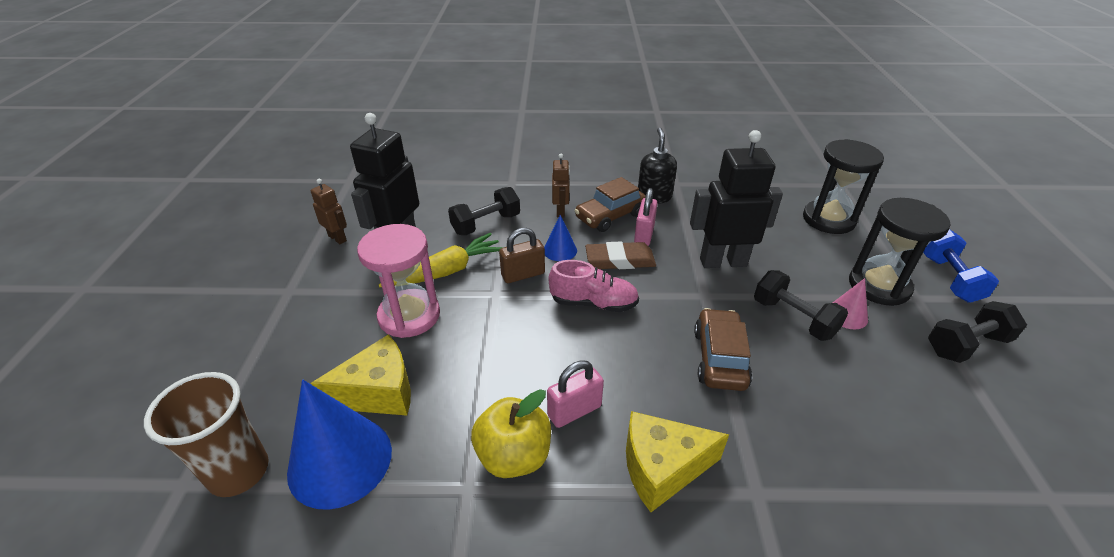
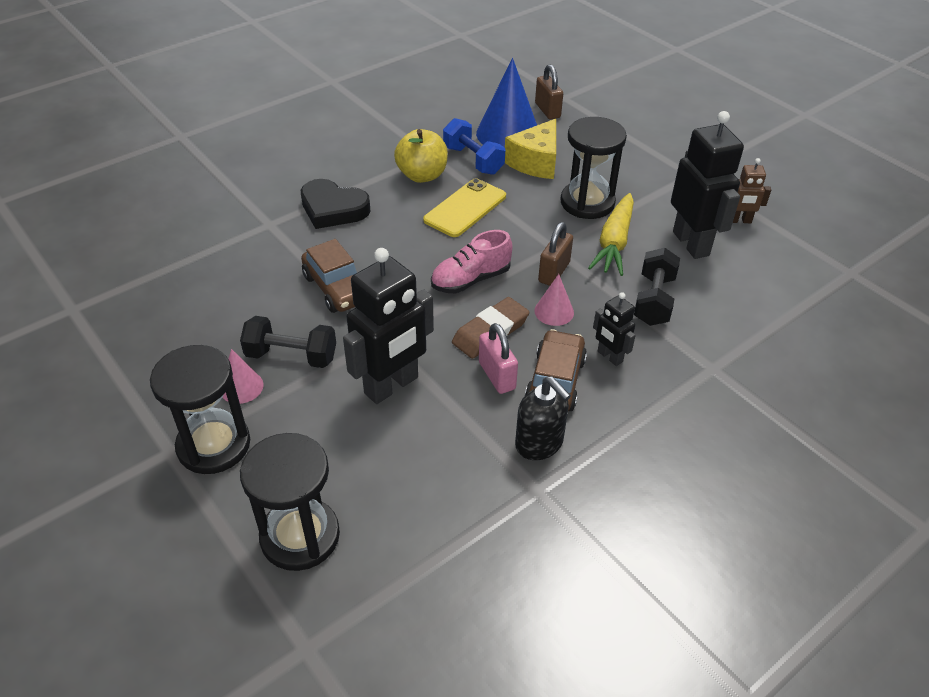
camera: 140 degrees right, 5 degrees up
(239, 472) = (547, 110): brown cup -> brown padlock
(409, 316) = (587, 203): pink hourglass -> black hourglass
(519, 377) = (465, 208): none -> yellow phone
(560, 250) = (554, 311): blue cone -> pink cone
(561, 211) = (609, 357): brown robot -> black robot
(574, 411) = (410, 209): pink padlock -> none
(662, 468) = (333, 209): yellow cheese -> black heart
(949, 279) = (129, 505): blue dumbbell -> blue dumbbell (473, 160)
(966, 345) = (118, 413): black dumbbell -> none

